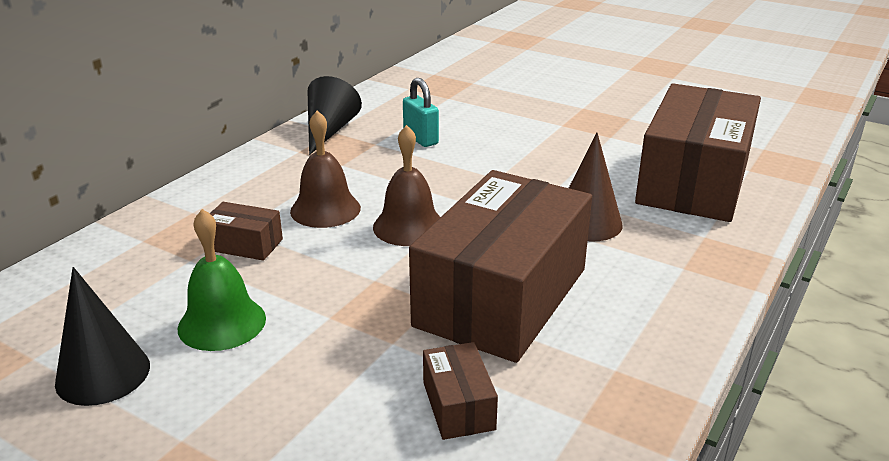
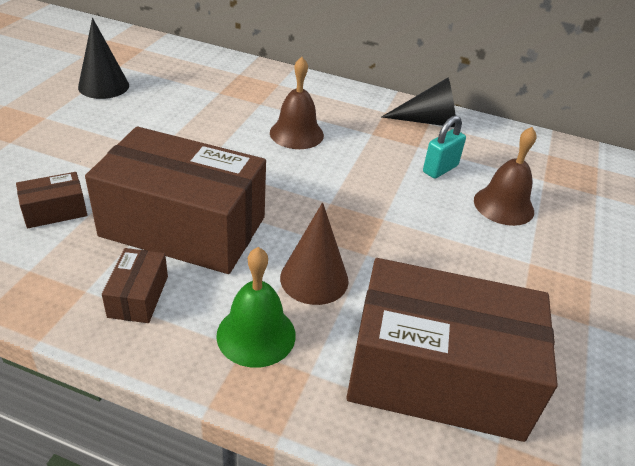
camera: 75 degrees right, 10 degrees up
(222, 323) = (150, 113): green bell -> green bell (256, 335)
(245, 244) = (240, 108): brown box -> brown box (138, 296)
(409, 226) = (281, 174): brown bell -> brown bell (503, 205)

